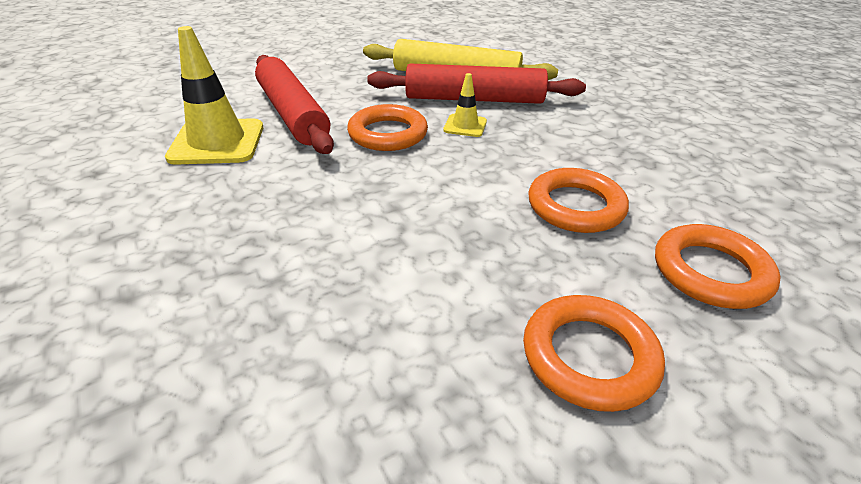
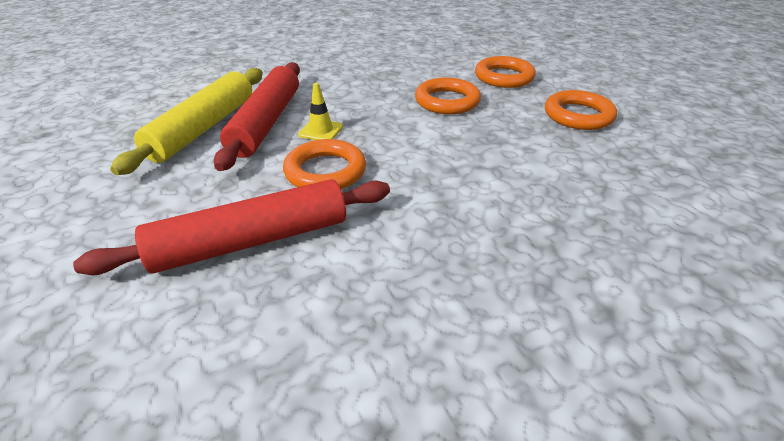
camera: 85 degrees left, 0 degrees up
(217, 142) = (313, 302): yellow traffic cone -> none

